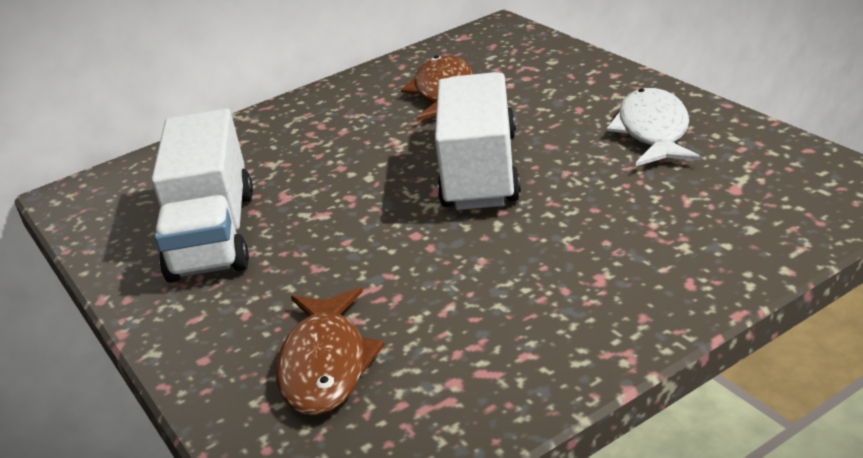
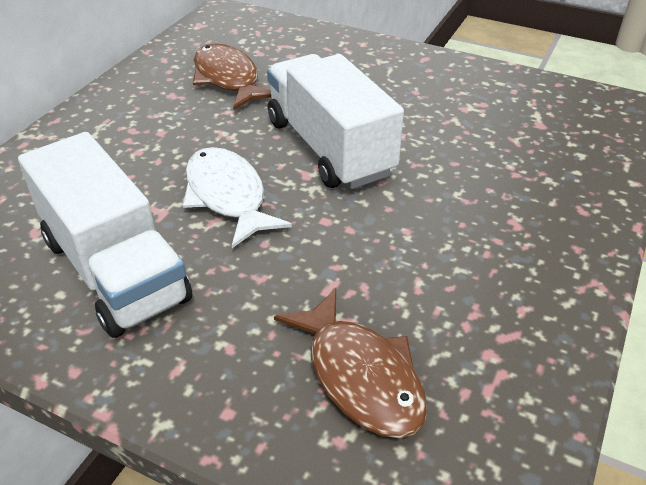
camera: 35 degrees left, 10 degrees up
(653, 131) = (438, 87): white fish -> white fish (227, 196)

